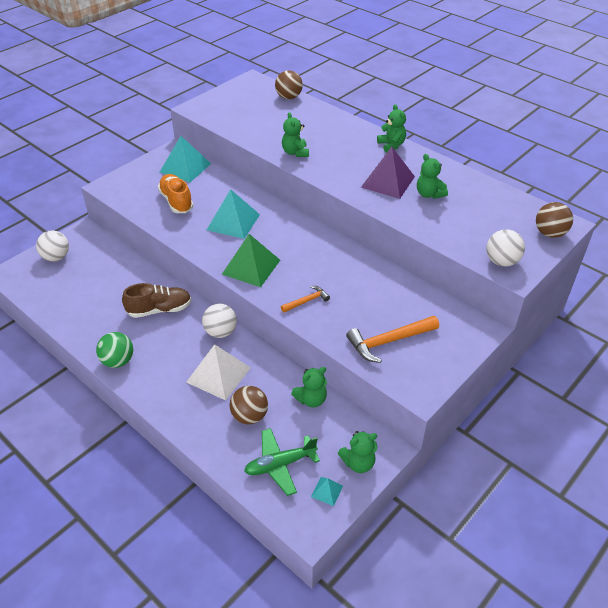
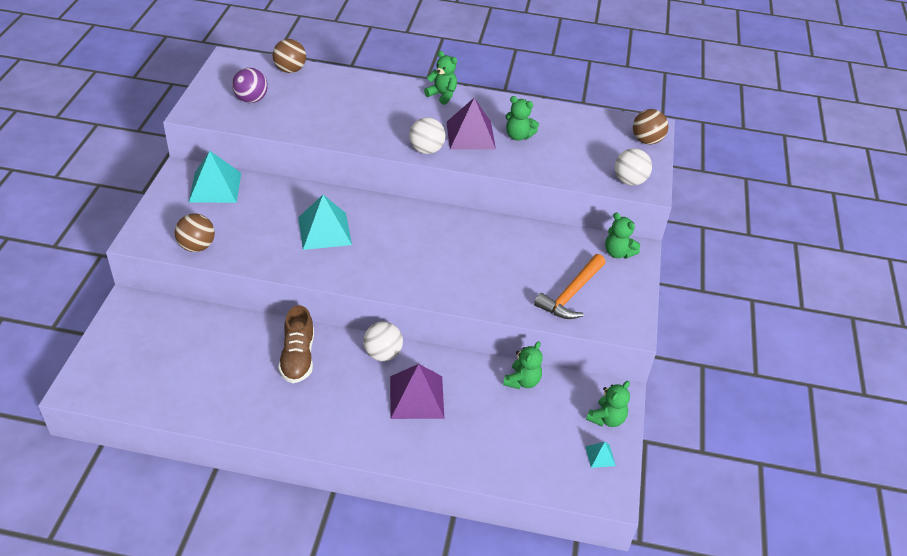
camera: 35 degrees left, 0 degrees up
(56, 257) = (120, 347): white ball -> white ball (426, 150)
(118, 361) = (300, 429): green ball -> none
(159, 310) = (298, 357): brown shoe -> brown shoe turned 135 degrees clockwise
(176, 201) = (240, 229): orange shoe -> none
(218, 374) = (416, 397): white pyramid -> purple pyramid
(242, 110) = (251, 99): none -> purple ball
(249, 416) = (479, 422): brown ball -> brown ball (197, 246)
(251, 267) = (385, 272): green pyramid -> none
(280, 464) = (543, 453): green plane -> none
(295, 152) = (353, 132): green teddy bear -> green teddy bear (618, 253)
(307, 301) = (468, 285): orange hammer -> none

